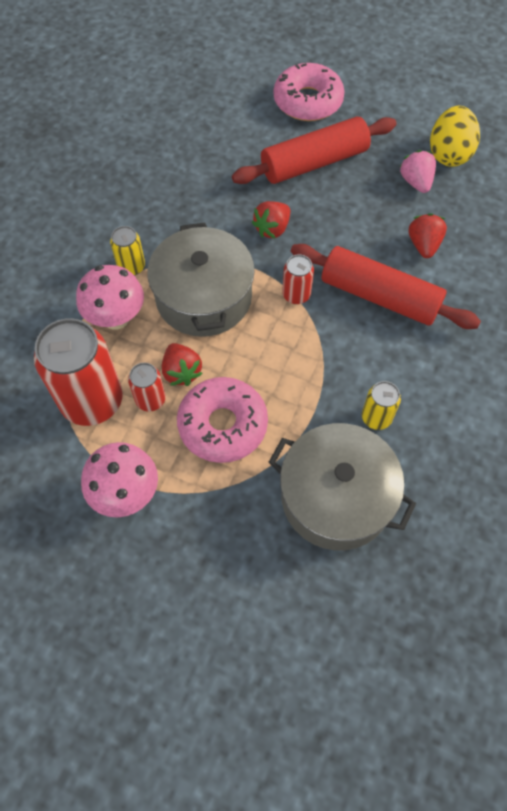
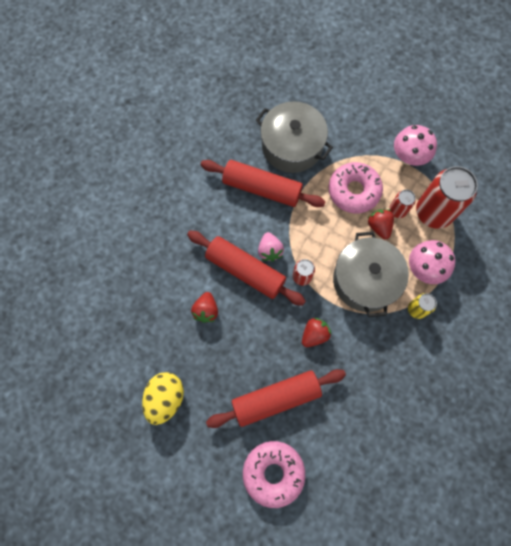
camera: 175 degrees left, 10 degrees up
(376, 417) = (262, 188): yellow can -> red rolling pin
(416, 182) = (198, 371): pink strawberry -> pink strawberry (270, 251)

